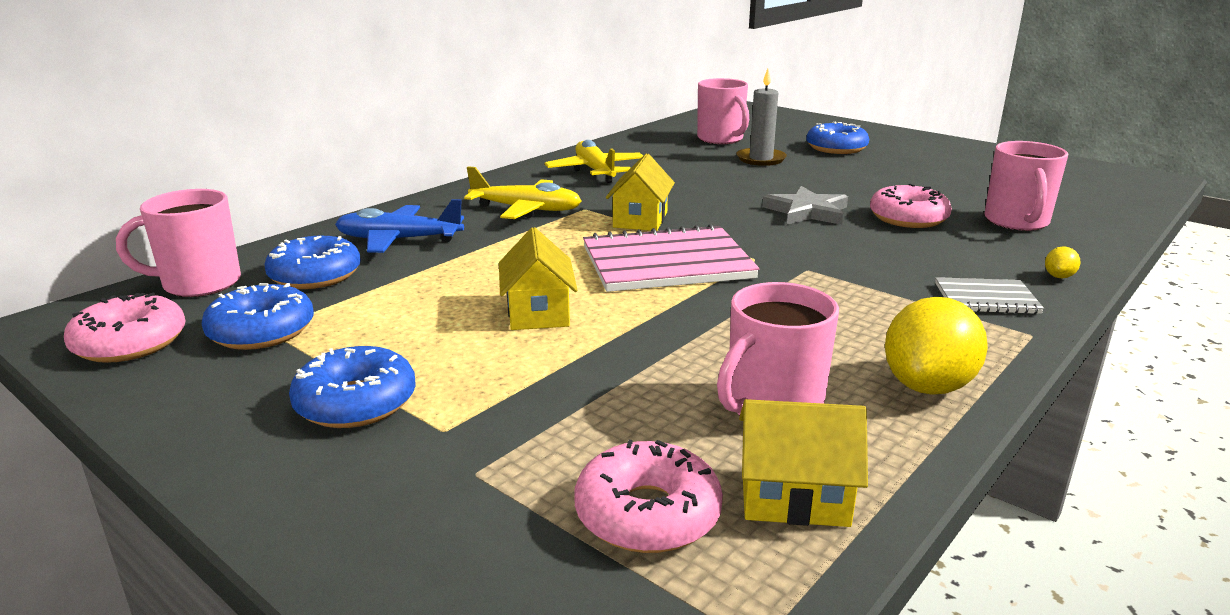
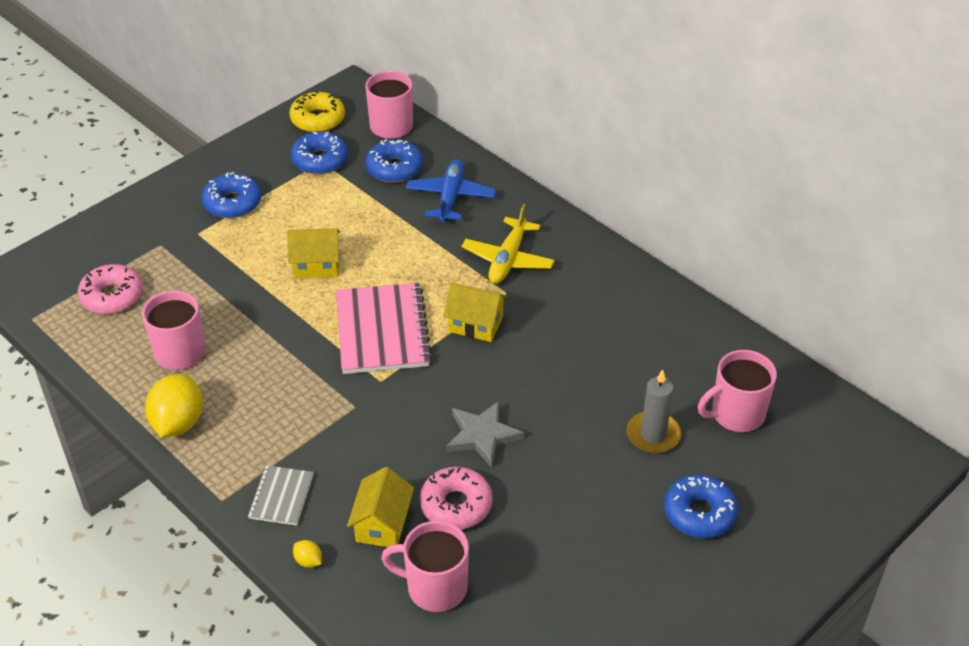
camera: 95 degrees right, 20 degrees up
(130, 343) = (318, 119): pink donut -> yellow donut
(595, 171) = (613, 304): yellow plane -> none
(794, 497) = (105, 345): yellow house -> yellow house (382, 524)
(928, 386) = (178, 423): yellow lemon -> yellow lemon turned 60 degrees clockwise

